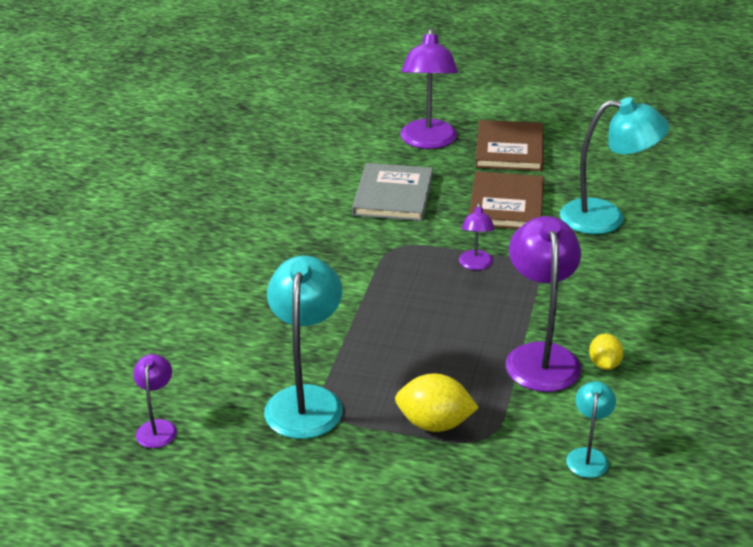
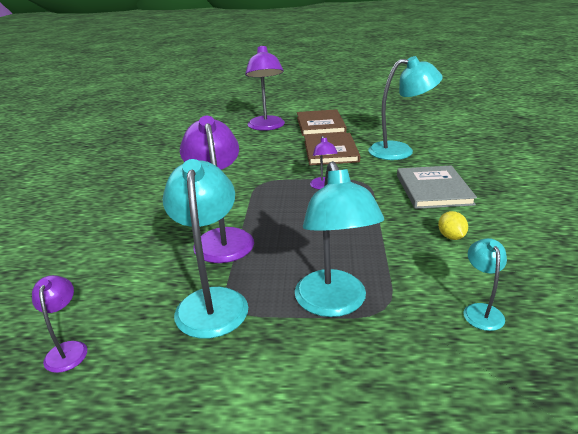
camera: 10 degrees left, 5 degrees down
(393, 195) = (251, 155): grey book -> grey book (433, 189)
(434, 424) = (334, 304): yellow lemon -> turquoise lamp
(540, 356) = (399, 238): purple lamp -> purple lamp (222, 238)

